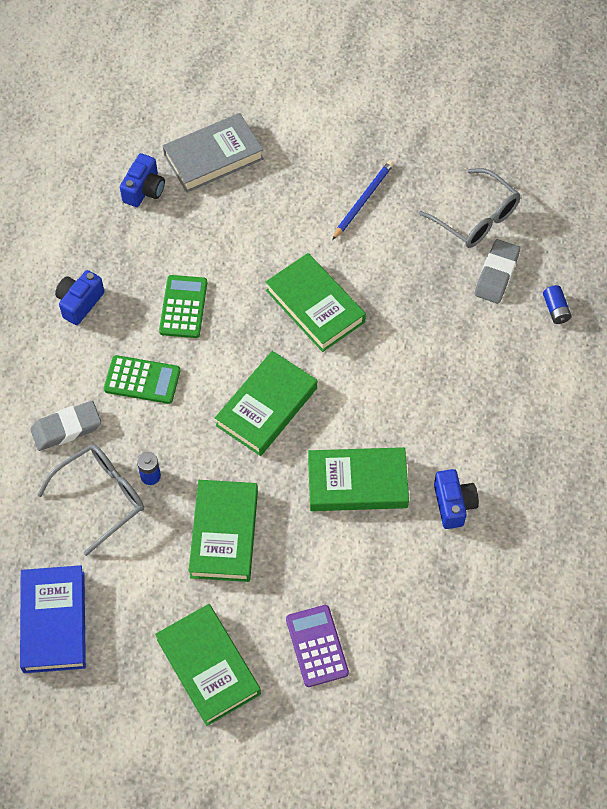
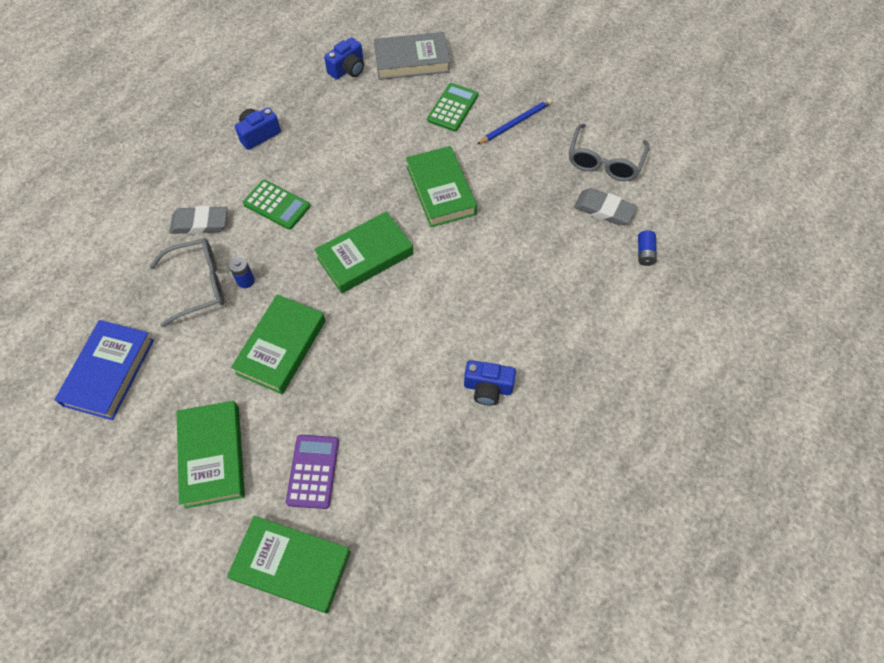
camera: 20 degrees right, 0 degrees up
(183, 307) = (336, 160): green calculator -> green calculator (452, 108)
(357, 483) = (412, 342): green book -> green book (292, 565)
(453, 504) = (488, 388): blue camera -> blue camera turned 90 degrees clockwise
(476, 218) = (604, 162): grey glasses -> grey glasses turned 45 degrees clockwise
(496, 274) = (604, 210): grey eraser -> grey eraser turned 75 degrees clockwise

